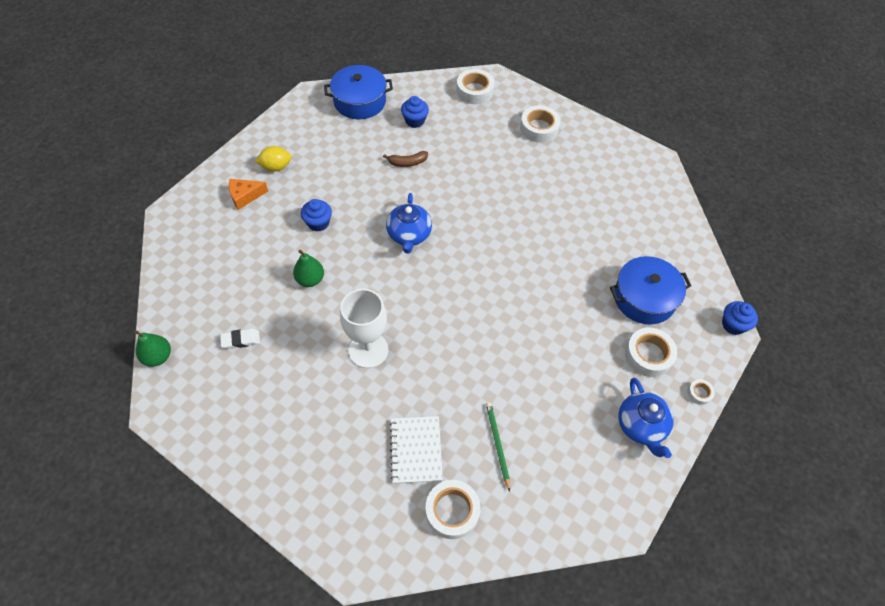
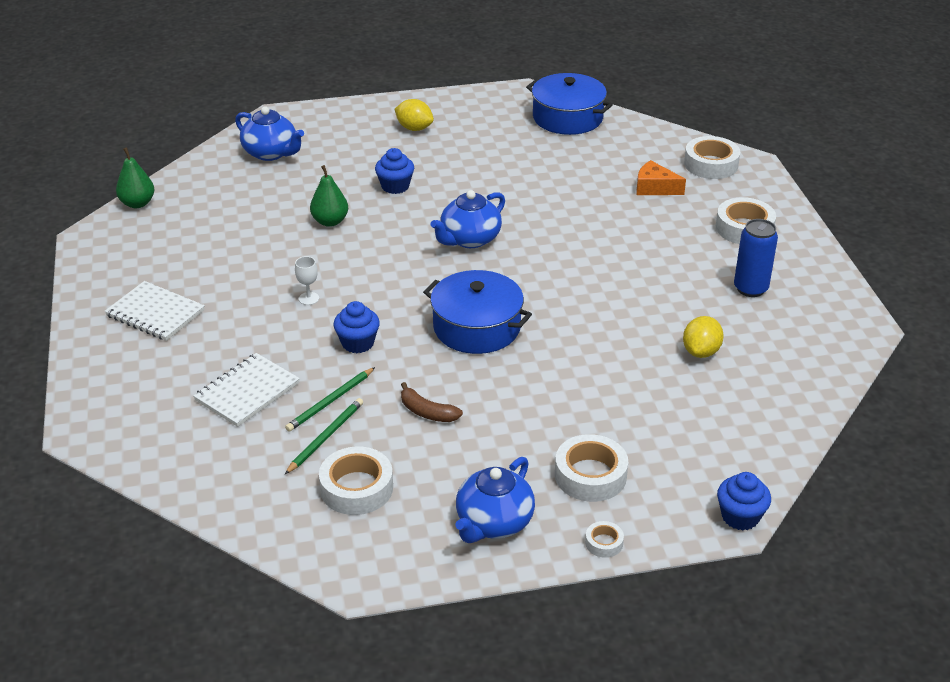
camera: 45 degrees right, 20 degrees down
(203, 248) = (271, 153): none -> blue teapot
(241, 340) = (214, 229): white eraser -> none
(245, 196) = (357, 135): orange cheese -> orange cheese (654, 188)
(285, 438) = (155, 313): none -> white notebook
(368, 350) = (309, 298): white goblet -> white goblet, size x0.40
(407, 162) = (549, 185): brown banana -> brown banana (427, 412)
(415, 121) = (605, 158): blue cupcake -> blue cupcake (357, 343)
(452, 511) = (215, 453): white tape -> white tape (356, 488)
(470, 417) = (330, 401): none -> green pencil
(585, 169) = (750, 288): none -> blue can
(608, 230) = (701, 352): none -> yellow lemon
(644, 298) = (658, 429): blue pot -> blue pot (477, 327)

